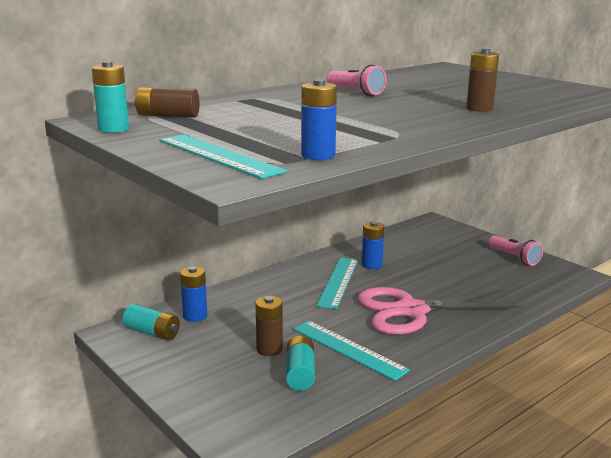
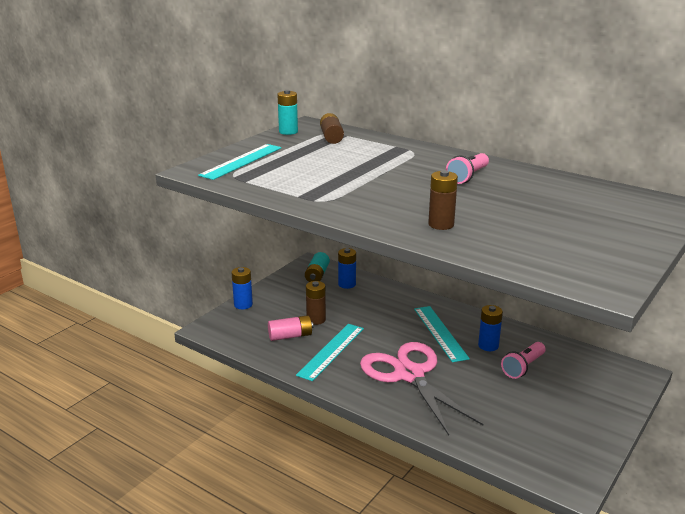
camera: 75 degrees right, 5 degrees up
(300, 373) = (290, 336): turquoise battery -> pink battery
(318, 155) = (252, 183): blue battery -> blue battery (243, 304)
(338, 282) = (440, 333): turquoise ruler -> turquoise ruler turned 75 degrees clockwise
(514, 258) = (581, 435): pink flashlight -> pink flashlight (523, 367)

